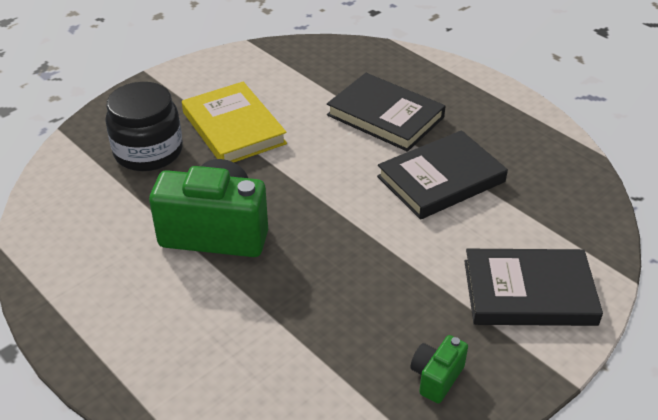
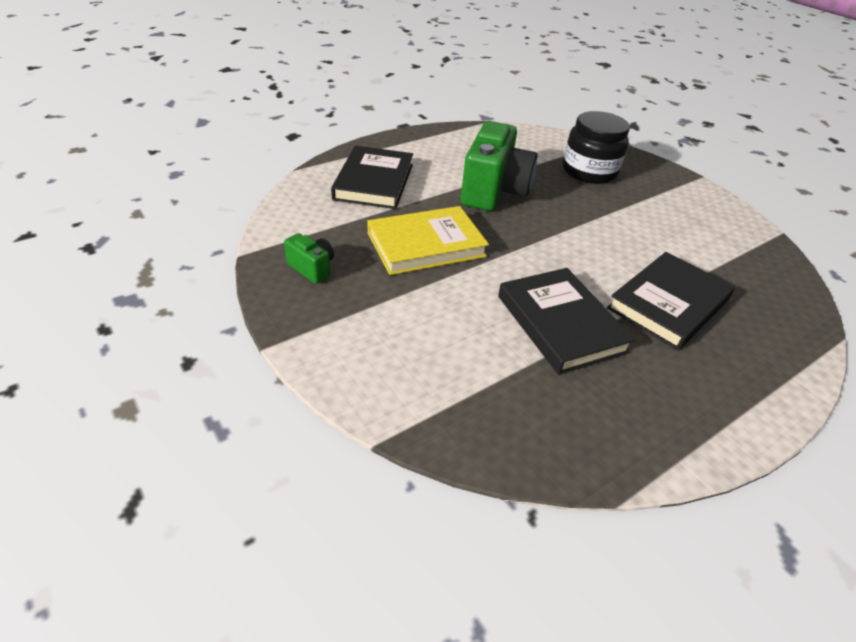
camera: 95 degrees right, 0 degrees up
(233, 128) = (627, 210): yellow book -> yellow book (426, 244)
(529, 292) = (384, 347): black book -> black book (374, 182)

